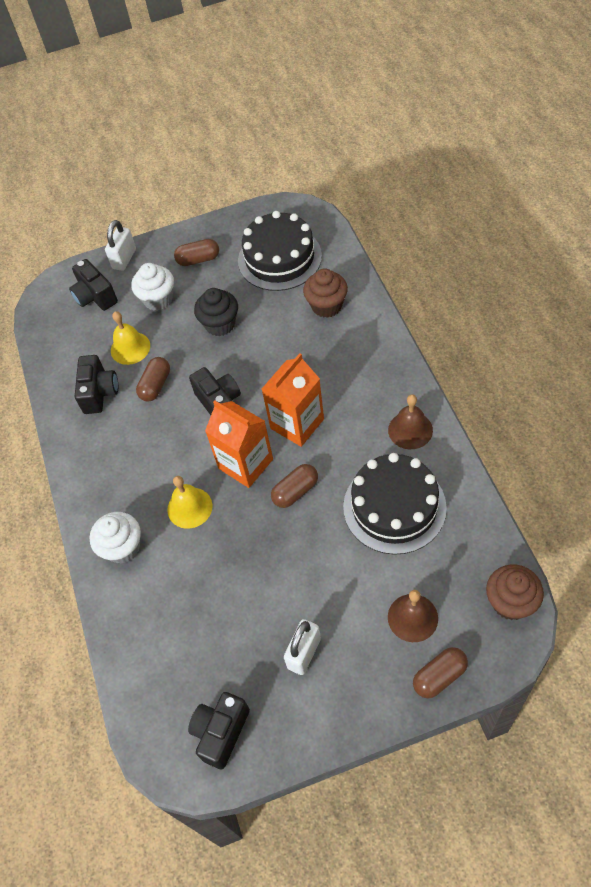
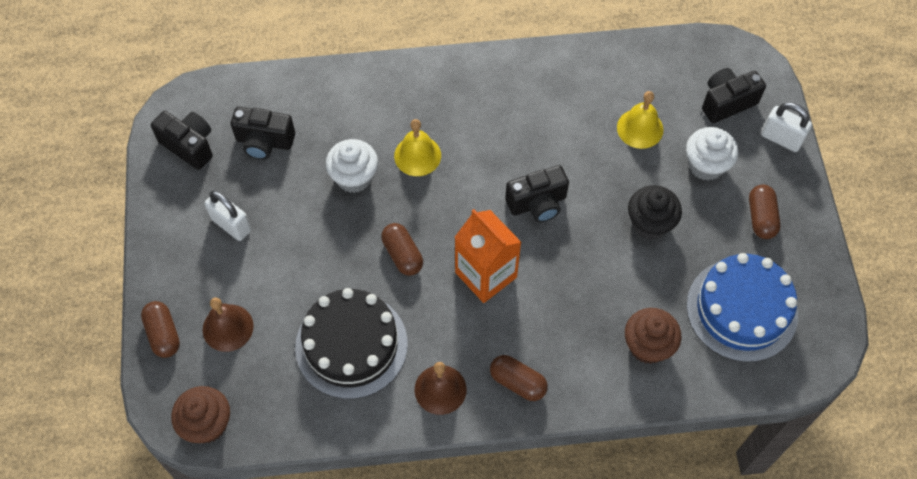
camera: 95 degrees right, 5 degrees up
(99, 392) = (586, 93): black camera -> black camera (264, 142)
(122, 547) = (394, 93): white cupcake -> white cupcake (354, 177)
(155, 385) = (580, 146): brown capsule -> brown capsule (517, 382)
(245, 464) = (451, 215): orange carton -> none
(279, 258) = (741, 310): black cake -> blue cake

